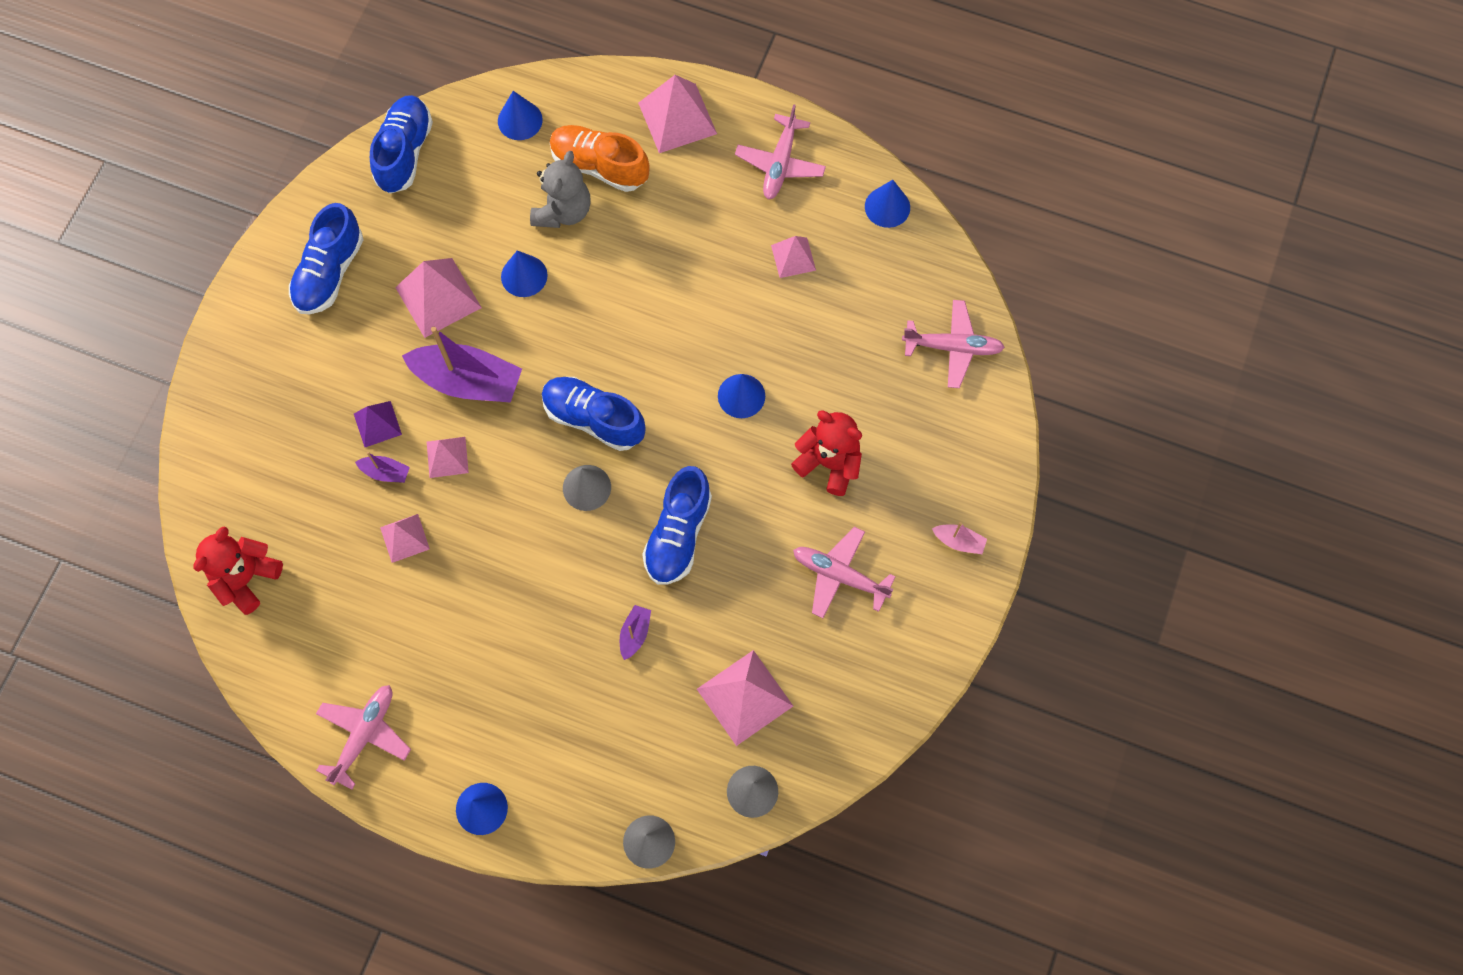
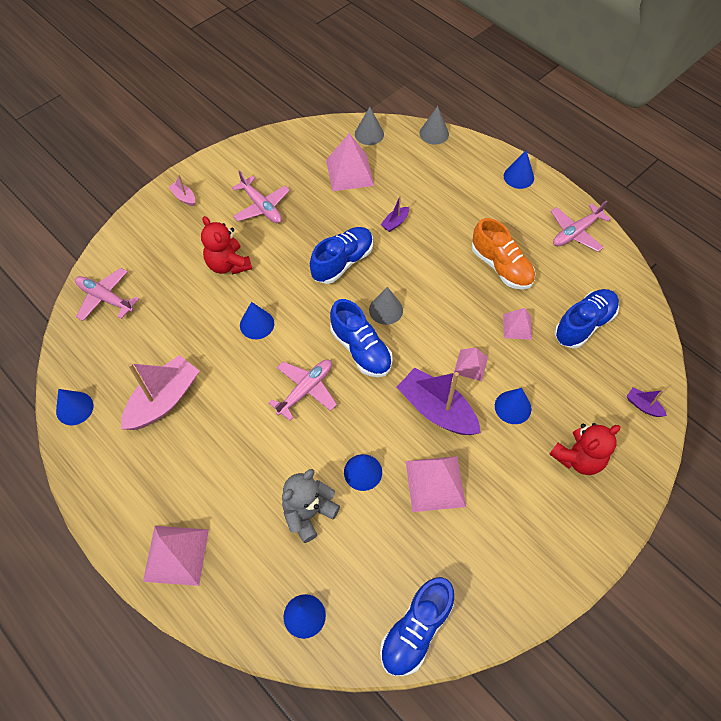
camera: 155 degrees left, 10 degrees down
(246, 578) = (631, 343): red teddy bear -> red teddy bear (578, 458)
(329, 272) = (515, 543): blue shoe -> blue shoe (584, 324)
(377, 424) = (513, 407): purple pyramid -> blue cone
(385, 472) = (517, 372): purple boat -> purple boat (643, 406)
(599, 166) = (260, 539): orange shoe -> orange shoe (501, 266)
(780, 163) = (124, 477): pink plane -> pink plane (305, 390)
(793, 257) = (164, 400): pink pyramid -> pink boat

